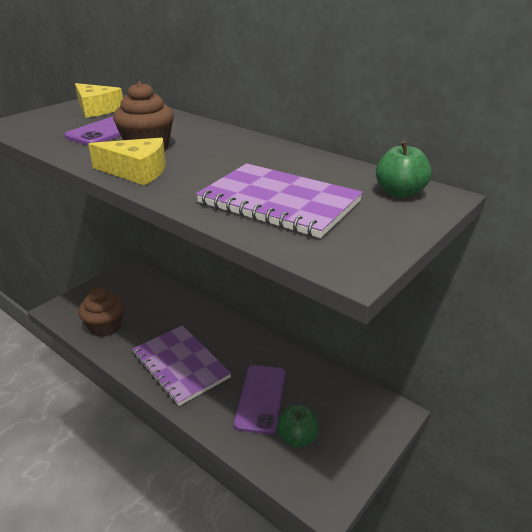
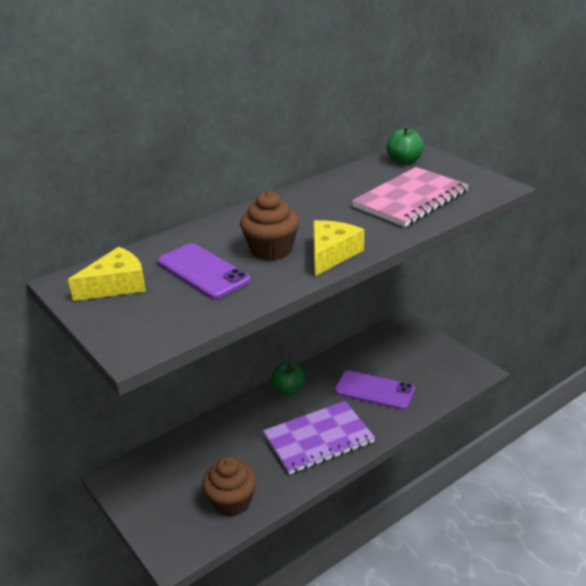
camera: 75 degrees left, 0 degrees up
(279, 202) = (410, 199): purple notebook -> pink notebook
(297, 438) = (420, 376): green apple -> green apple (289, 389)

